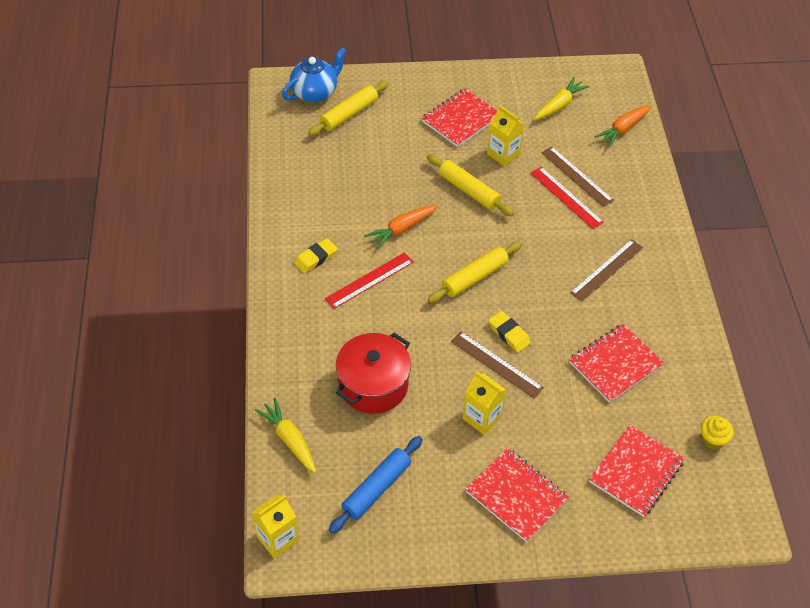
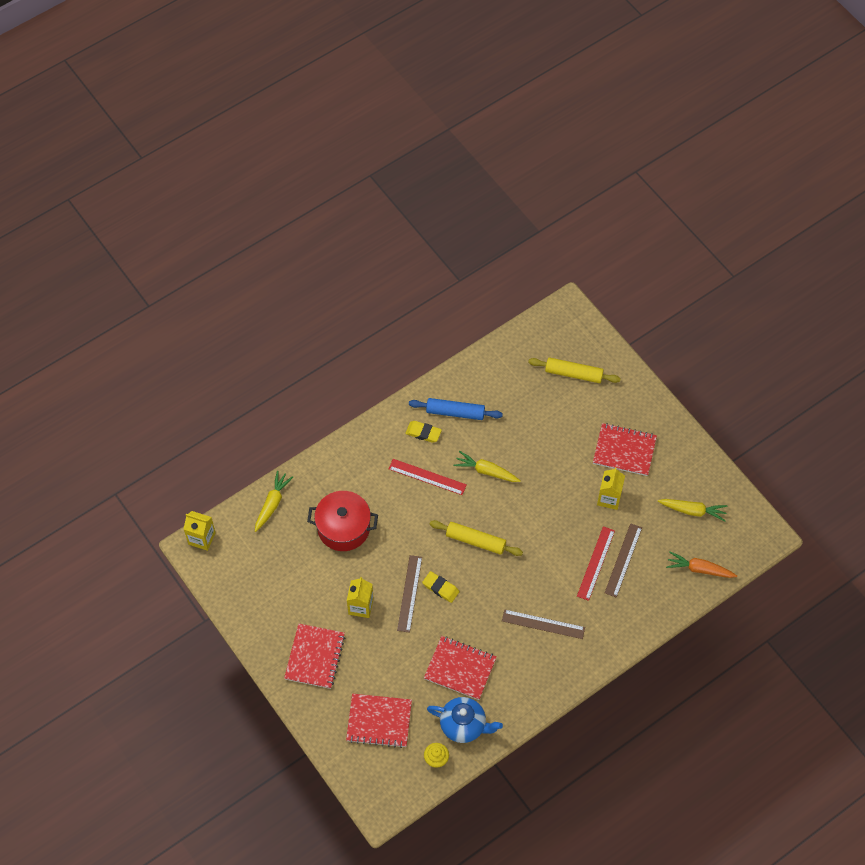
camera: 60 degrees right, 10 degrees up
(315, 92) = (578, 338): blue teapot -> blue teapot (463, 725)
(377, 488) = (269, 573): blue rolling pin -> blue rolling pin (455, 412)
(401, 229) = (486, 471): orange carrot -> yellow carrot
(468, 190) = (554, 494): yellow rolling pin -> none
(509, 334) = (440, 588): yellow eraser -> yellow eraser turned 75 degrees counterclockwise

